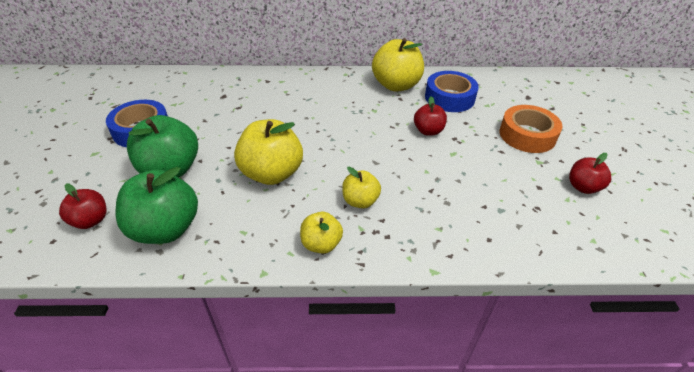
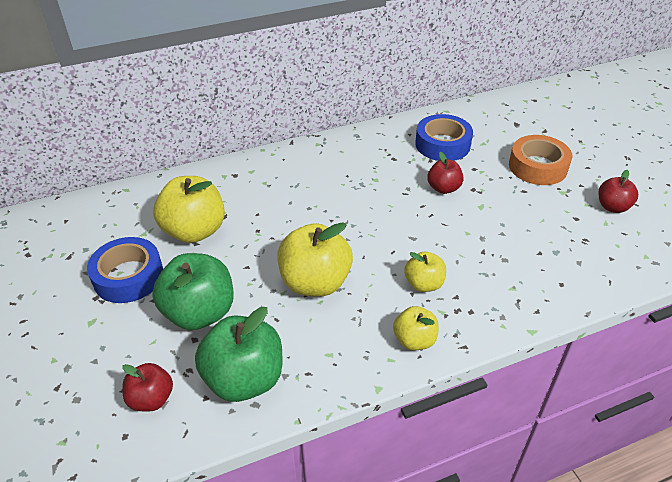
camera: 20 degrees left, 0 degrees up
(396, 85) = (380, 144): yellow apple -> yellow apple (194, 231)

